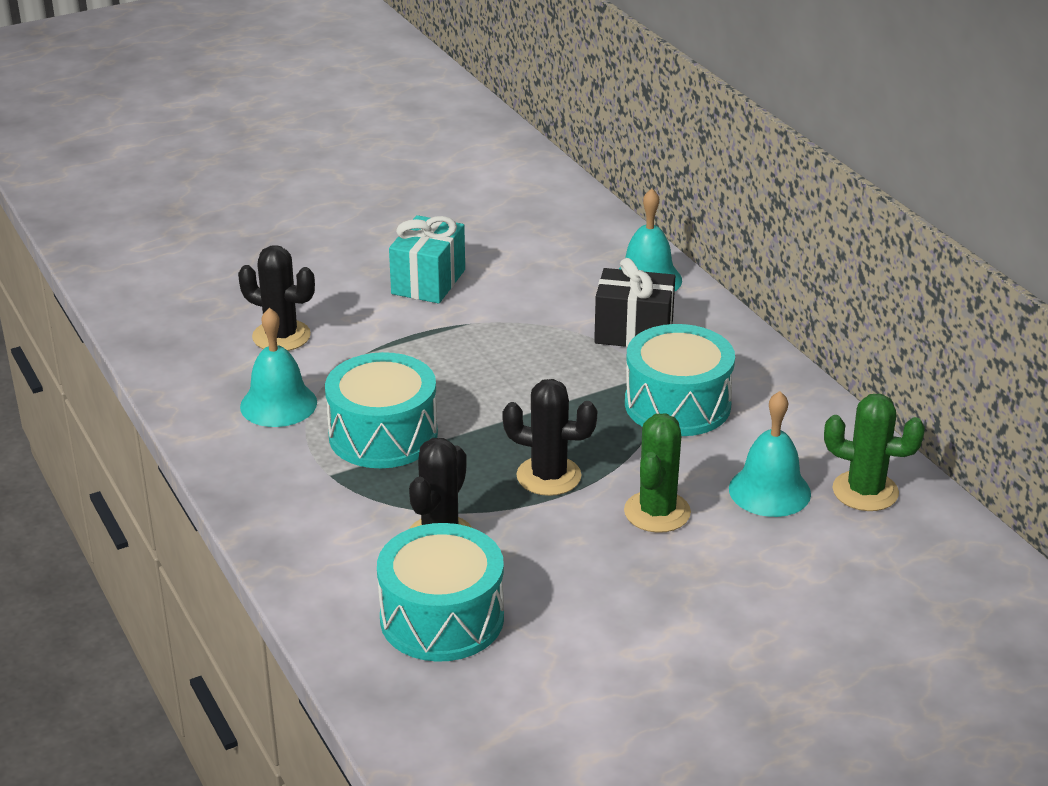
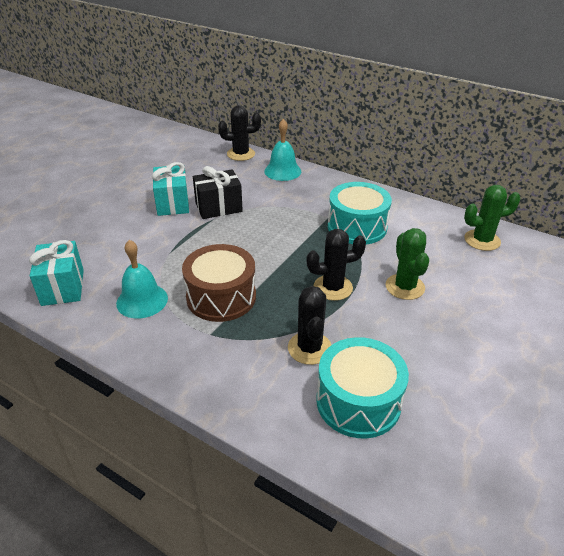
camera: 30 degrees left, 5 degrees up
(195, 354) = (63, 287): none -> turquoise gift
(281, 336) = (111, 259): black cactus -> black cactus (241, 154)
(383, 435) = (221, 297): turquoise drum -> brown drum
(633, 332) = (301, 198): black gift -> black gift (218, 207)
(769, 491) = (442, 255): turquoise bell -> none

